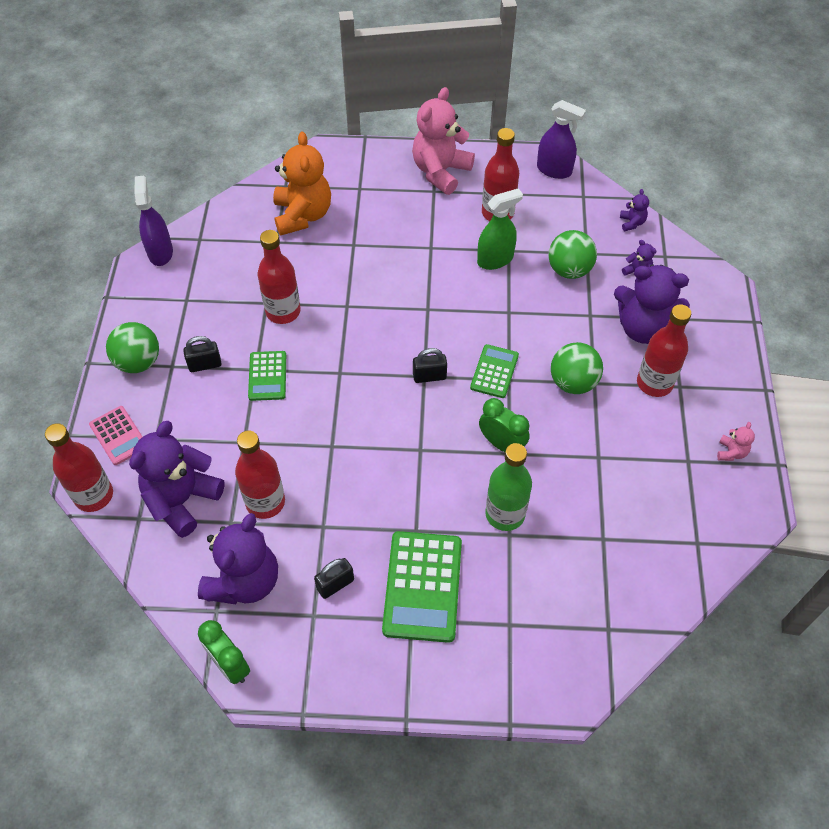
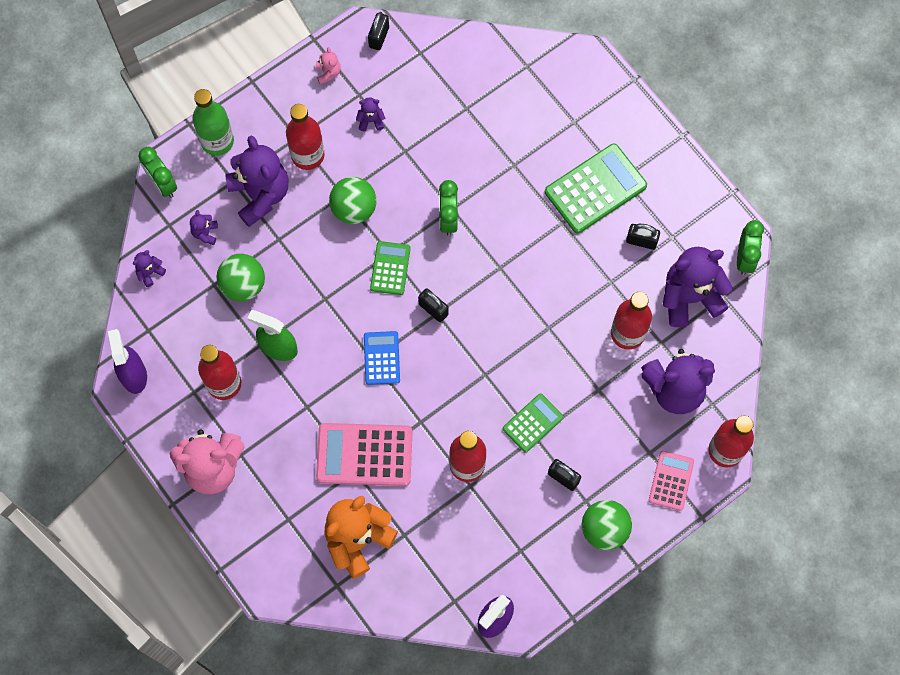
camera: 130 degrees left, 15 degrees up
(358, 257) = (364, 455): none -> pink calculator
(422, 315) = (381, 358): none -> blue calculator
(494, 371) = (390, 268): green calculator -> green calculator turned 120 degrees clockwise
(505, 514) = (501, 178): green bottle -> green bottle (217, 141)
(652, 452) = (371, 120): none -> purple teddy bear
(707, 273) = (162, 183): none -> green clock
(731, 452) = (328, 73): pink teddy bear -> pink teddy bear turned 105 degrees clockwise
(741, 519) = (379, 37): none -> black padlock

